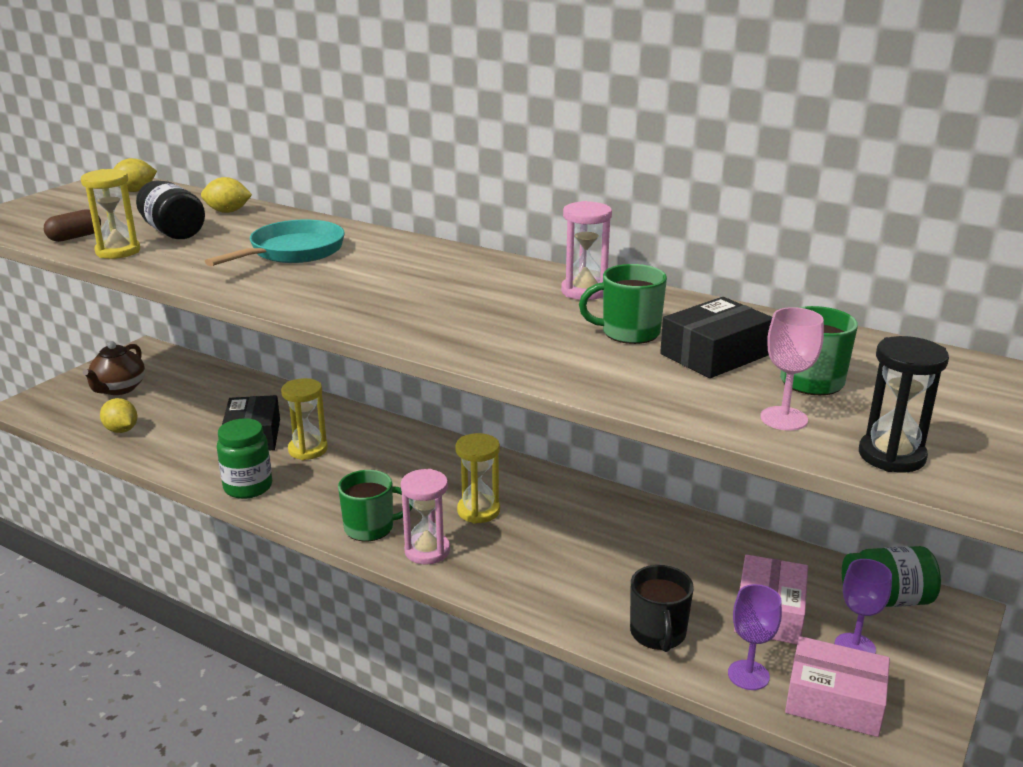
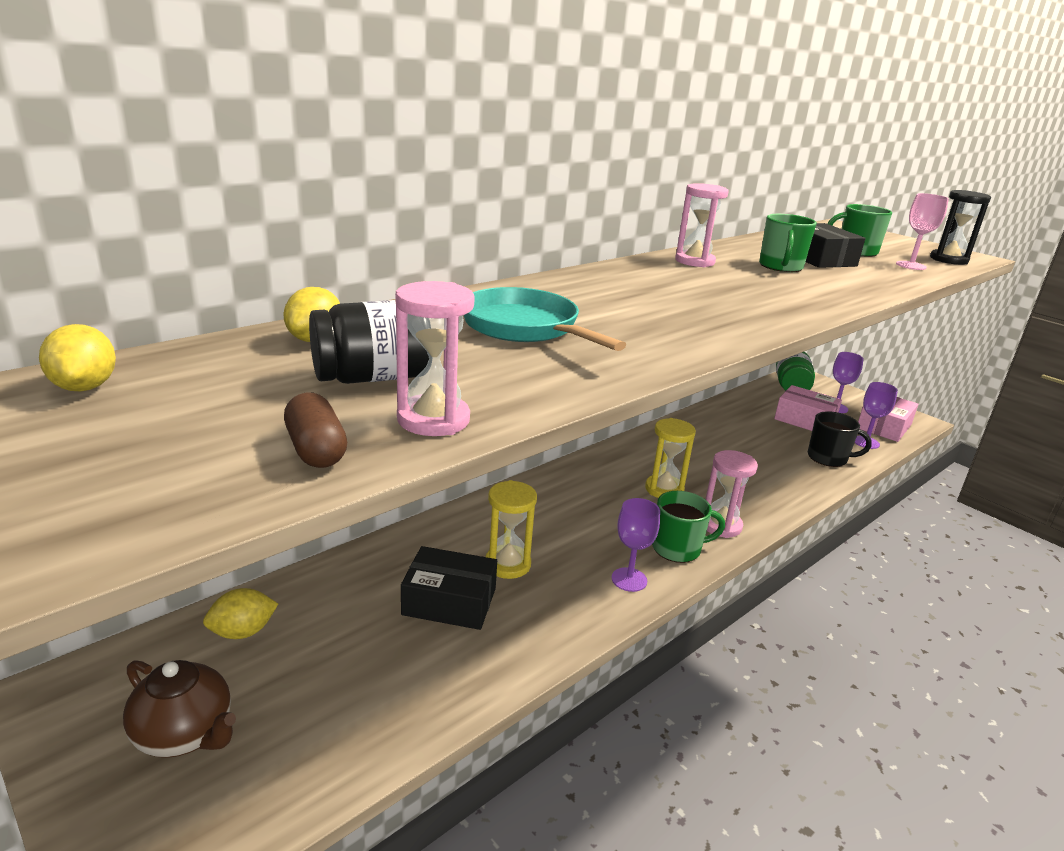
camera: 75 degrees left, 0 degrees up
(118, 251) = (433, 420): yellow hourglass -> pink hourglass
(121, 430) = (346, 735): yellow lemon -> yellow lemon (243, 632)
(248, 487) = (572, 619): green jar -> none
(310, 506) = (629, 579): none -> purple goblet
(370, 528) = (678, 548): green mug -> green mug turned 75 degrees clockwise

